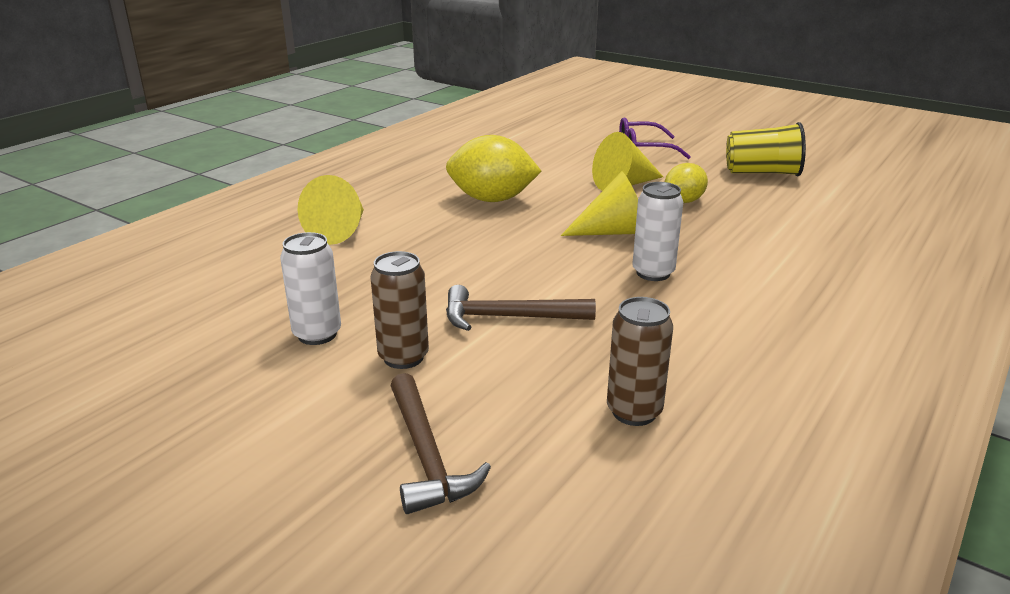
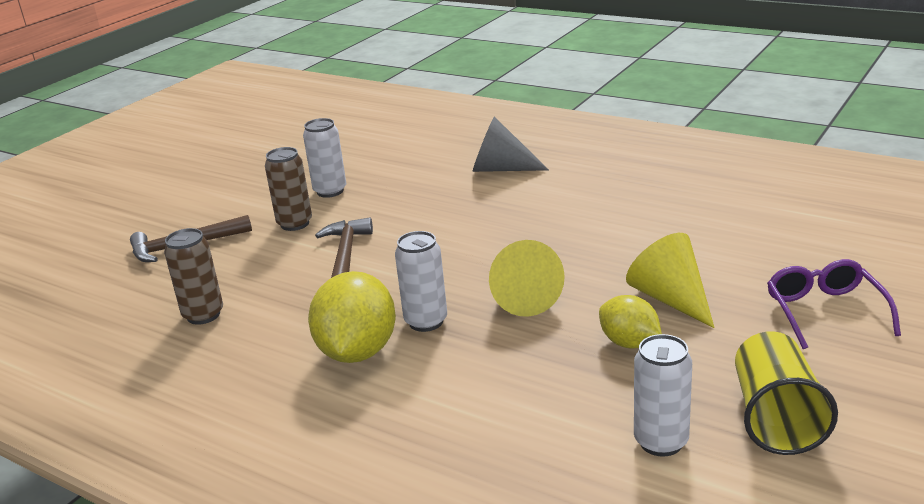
camera: 90 degrees right, 0 degrees up
(340, 231) = (500, 169): yellow cone -> grey cone
(492, 199) = (593, 224): yellow lemon -> yellow lemon (357, 352)
(797, 202) = (661, 442): none -> white can

